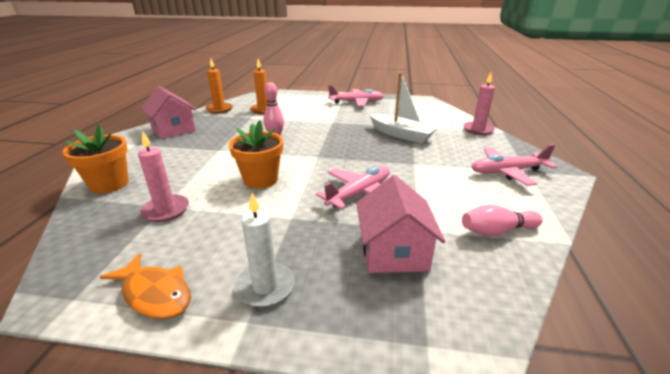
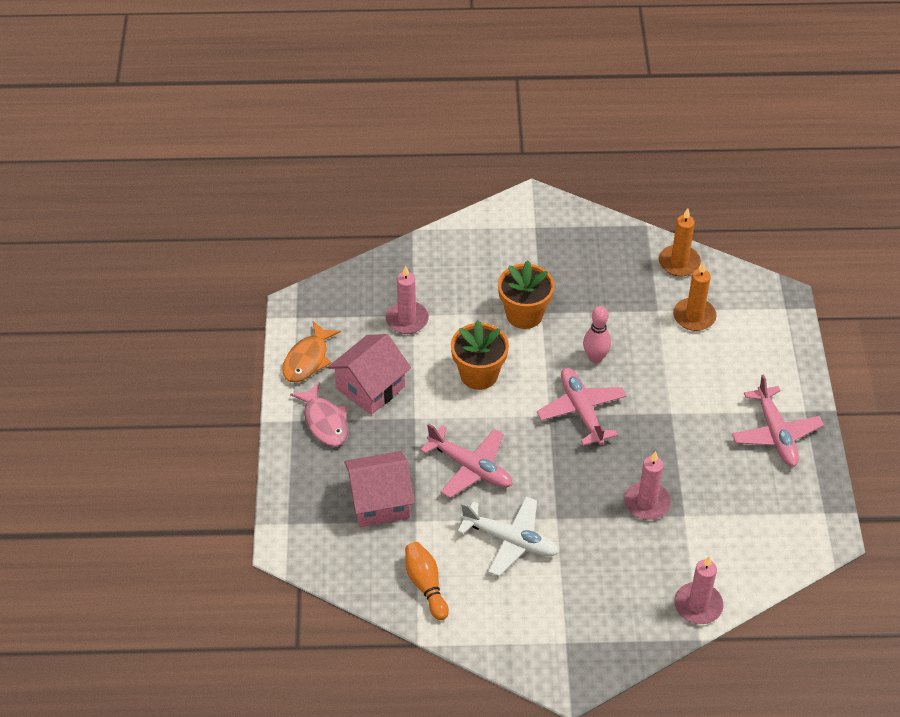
camera: 80 degrees right, 20 degrees up
(109, 184) = (441, 254): orange flower pot -> orange flower pot (524, 314)
(173, 129) = (587, 243): pink house -> pink house (370, 387)
(265, 287) = (324, 421): white candle -> pink fish
(401, 134) = (647, 503): white boat -> pink candle
(437, 183) = (510, 540): none -> white plane
(497, 231) = (426, 585): pink bowling pin -> orange bowling pin
(507, 172) = (557, 618): pink plane -> pink plane (581, 411)

